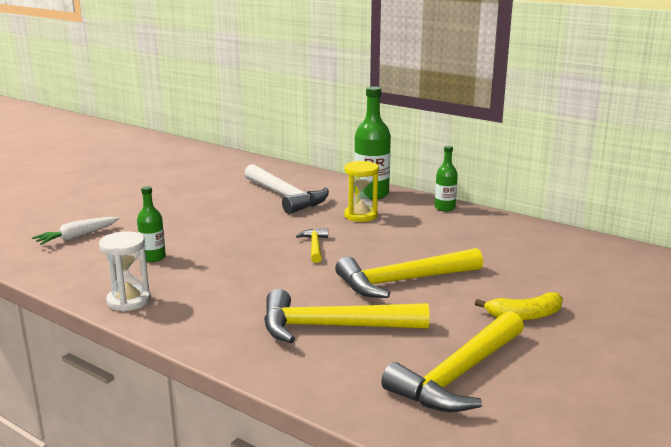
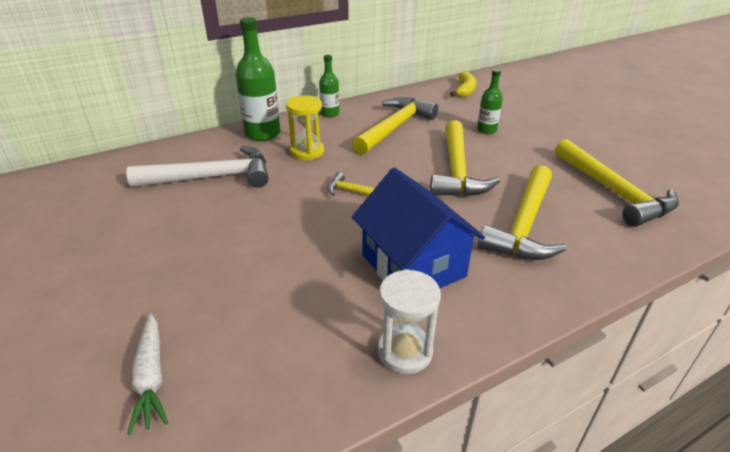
camera: 65 degrees left, 15 degrees up
(153, 257) = (293, 308): green bottle -> green bottle (486, 130)
(229, 287) = (413, 265): none -> blue house
(456, 239) = (395, 127): none -> yellow hammer
(524, 316) = (535, 143): yellow banana -> yellow banana (465, 90)

